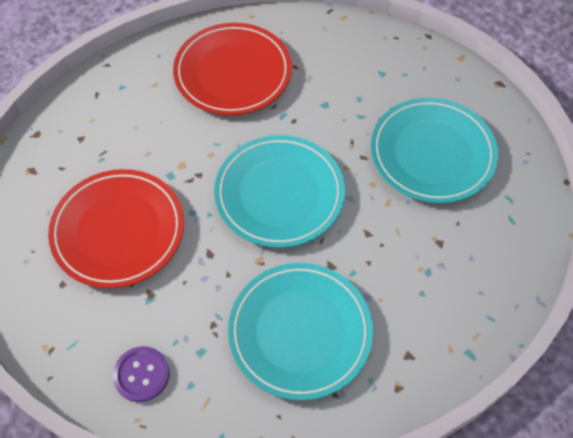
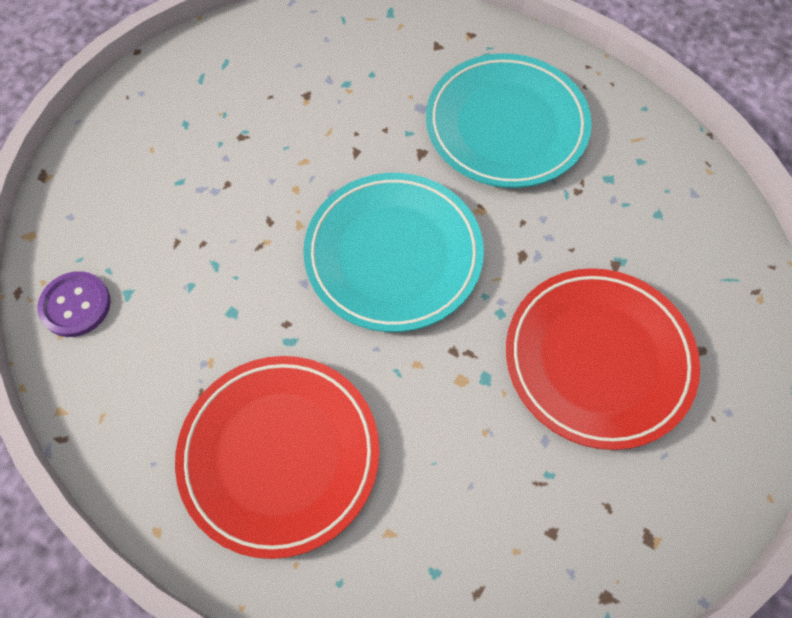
camera: 135 degrees left, 5 degrees up
(141, 374) = (679, 201): purple button -> purple button (76, 305)
(432, 154) = (205, 167): turquoise plate -> none

